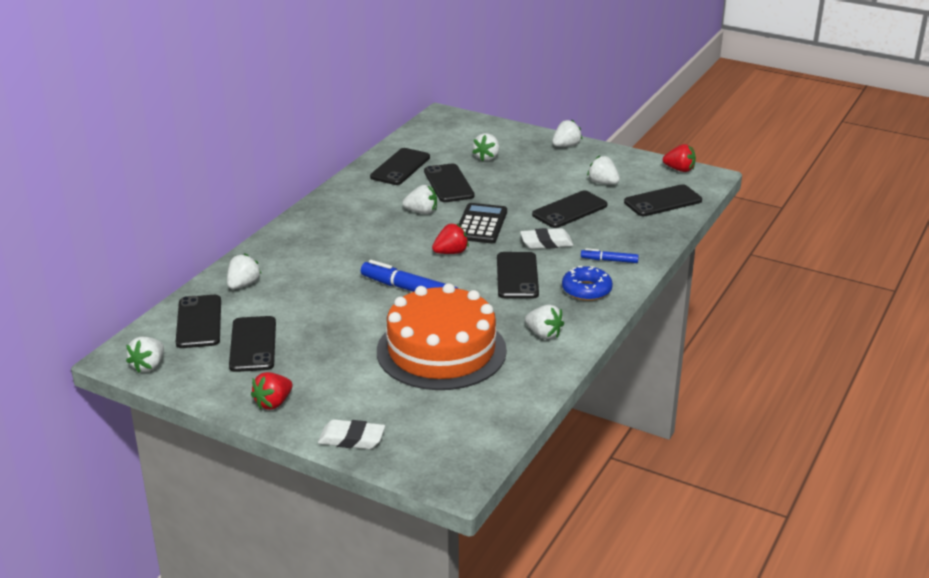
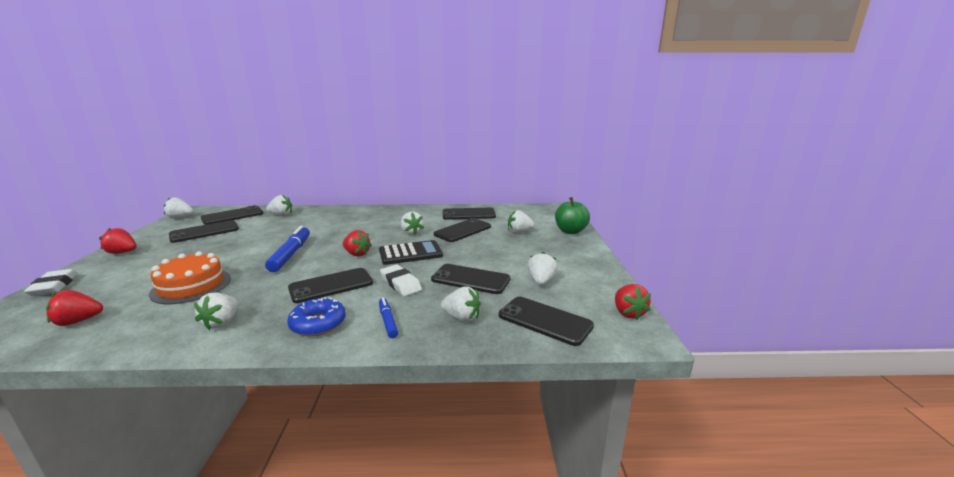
camera: 60 degrees right, 10 degrees down
(441, 351) = (191, 286): orange cake -> orange cake, size x0.62
(471, 410) = (78, 321): none -> red strawberry
(514, 134) = (570, 231): none -> green apple
(566, 146) = (583, 252): white strawberry -> white strawberry (462, 317)

